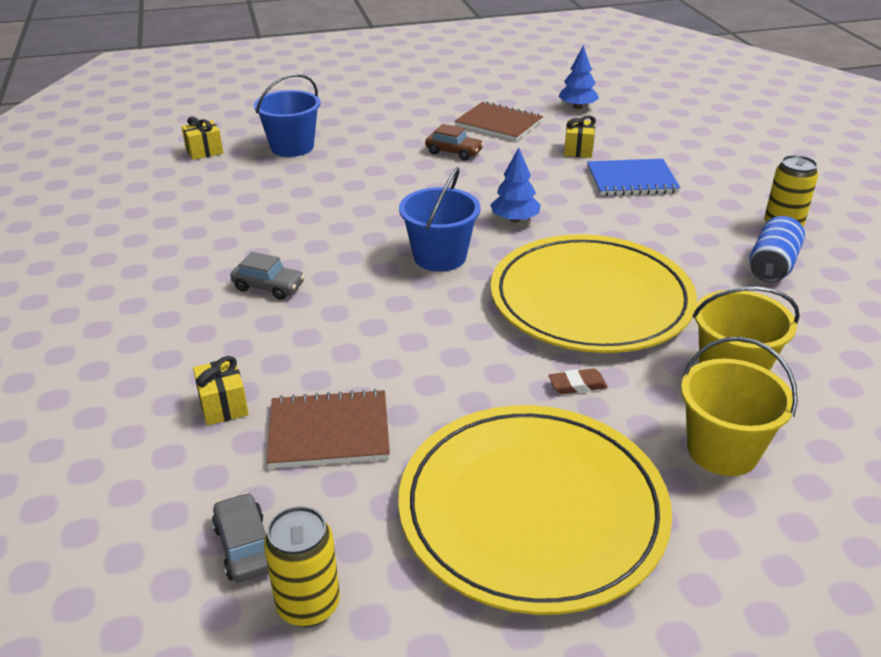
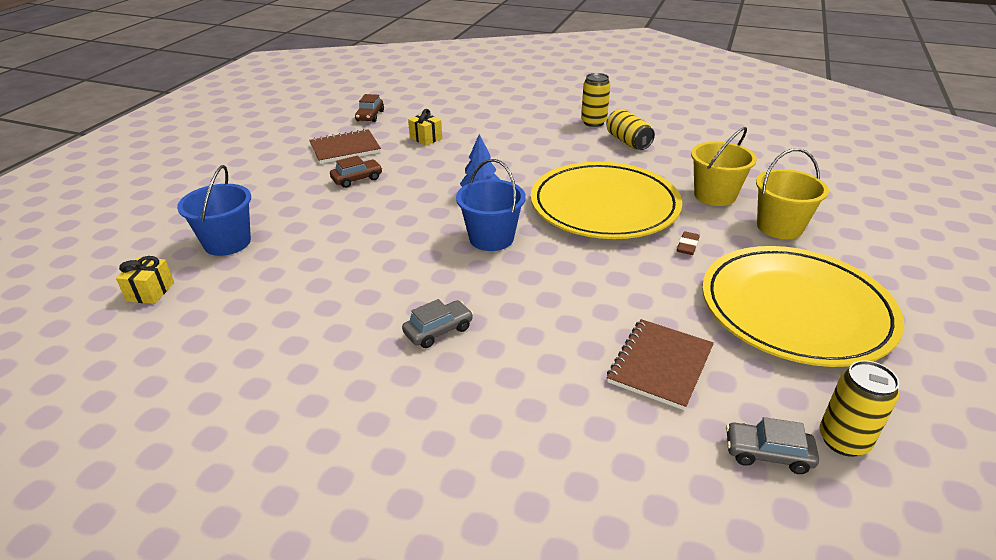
camera: 55 degrees left, 0 degrees up
(223, 405) = (584, 411): yellow gift -> none
(577, 107) = (370, 116): blue tree -> brown car
(631, 180) = (488, 138): blue notebook -> none
(772, 265) = (628, 141): blue can -> yellow can

